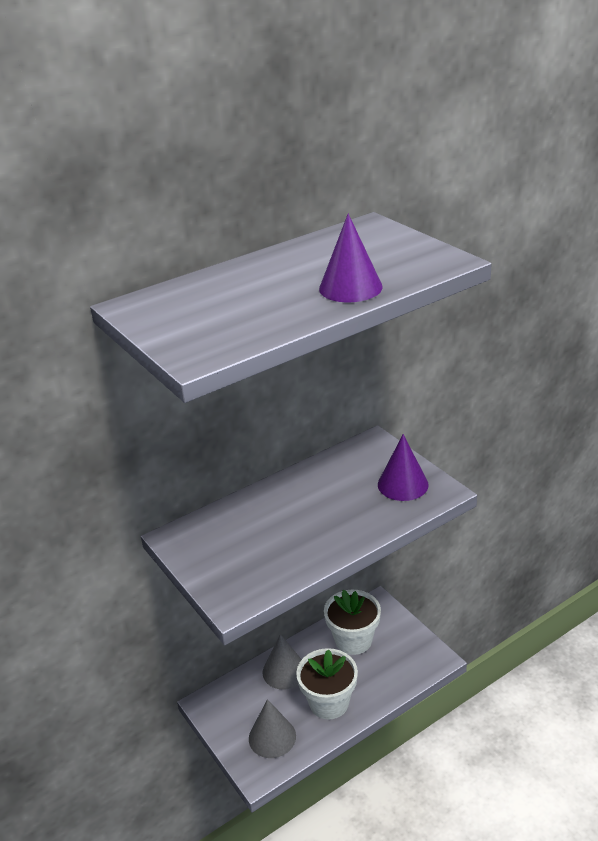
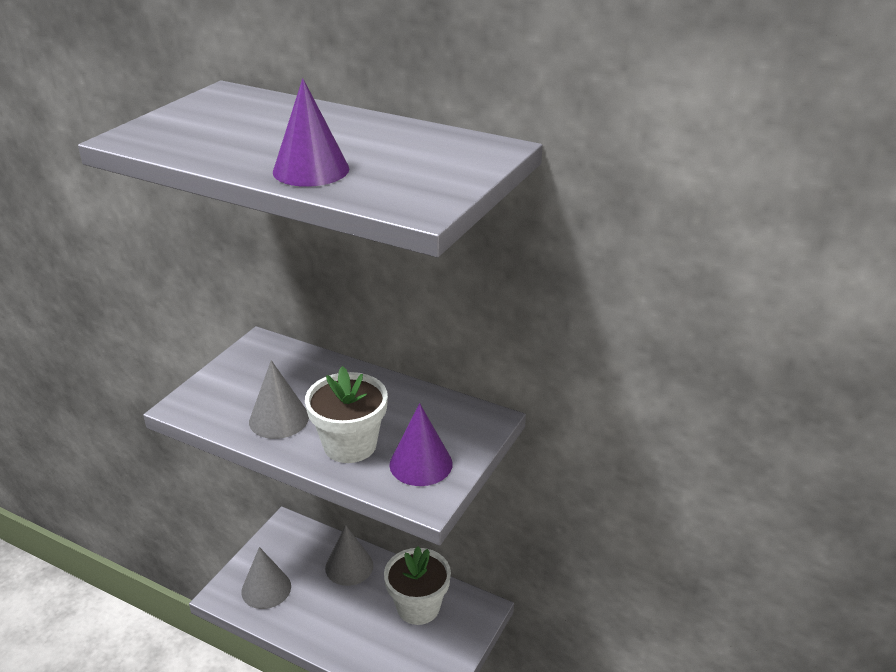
camera: 60 degrees right, 0 degrees up
(296, 546) = (279, 419): none -> grey cone
(329, 702) = (325, 617): white flower pot -> white flower pot (350, 445)

